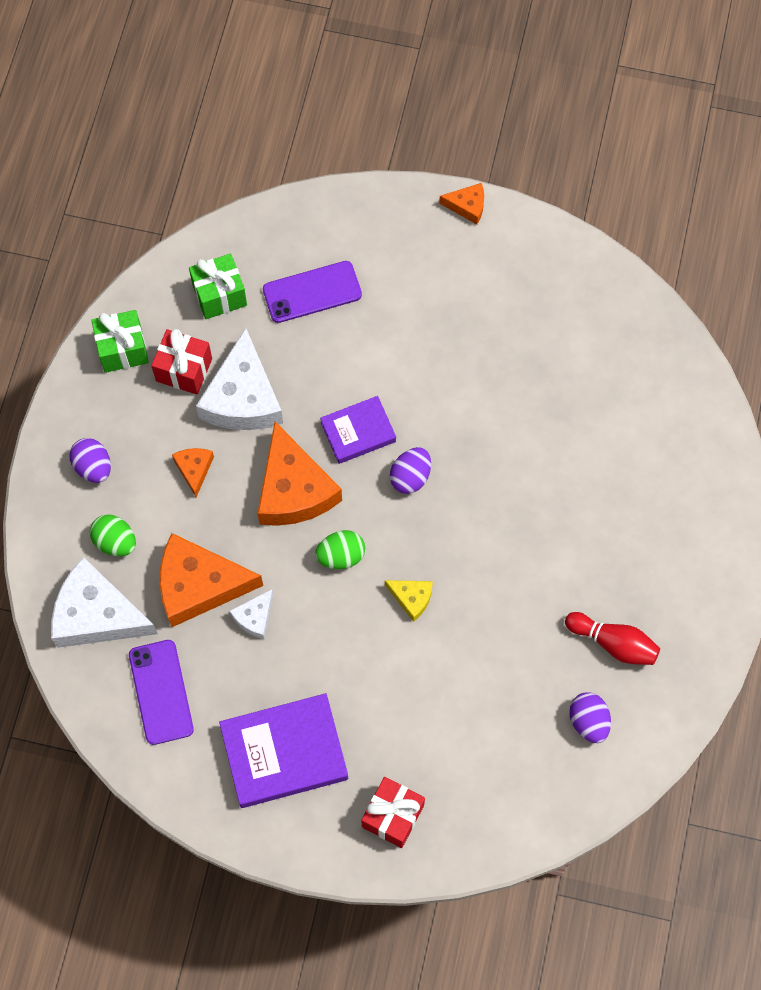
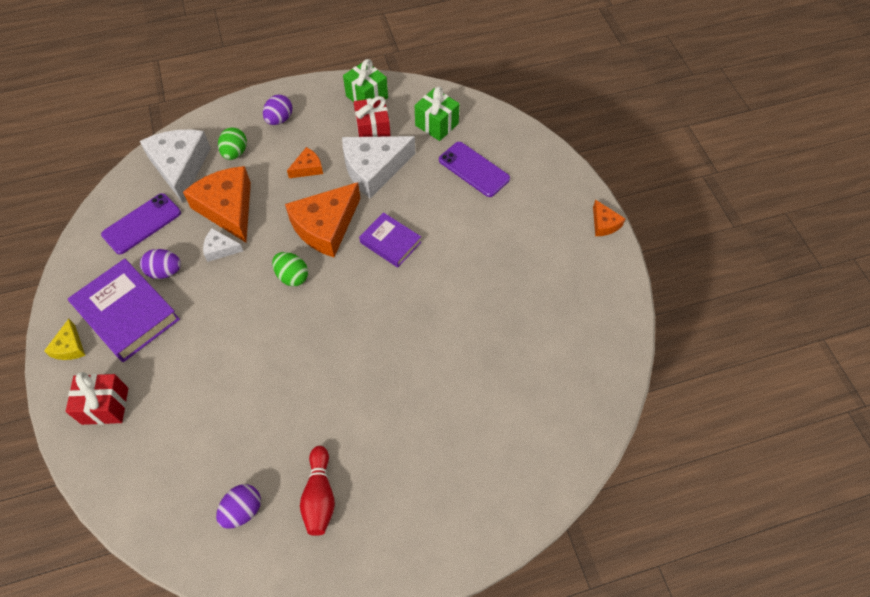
camera: 60 degrees right, 10 degrees down
(410, 477) = (376, 289): purple egg -> purple egg (165, 271)
(411, 598) = (283, 335): yellow cheese -> yellow cheese (70, 347)

